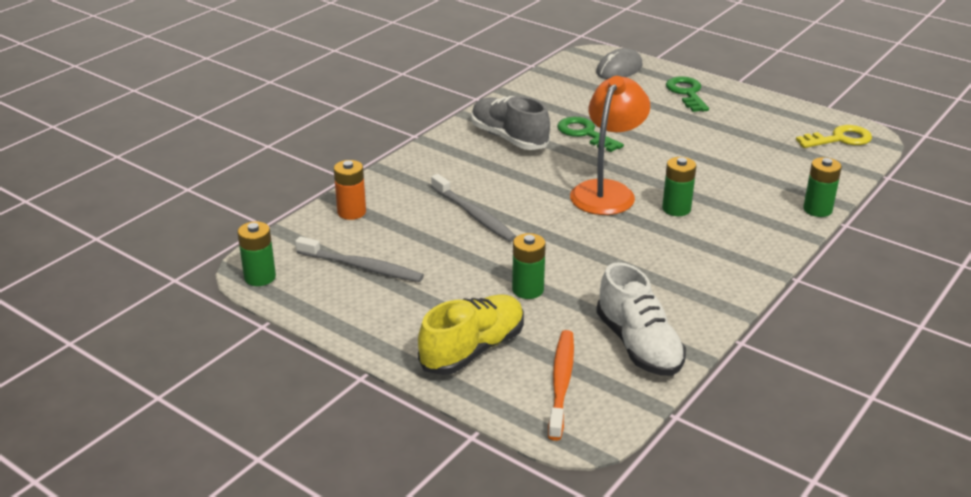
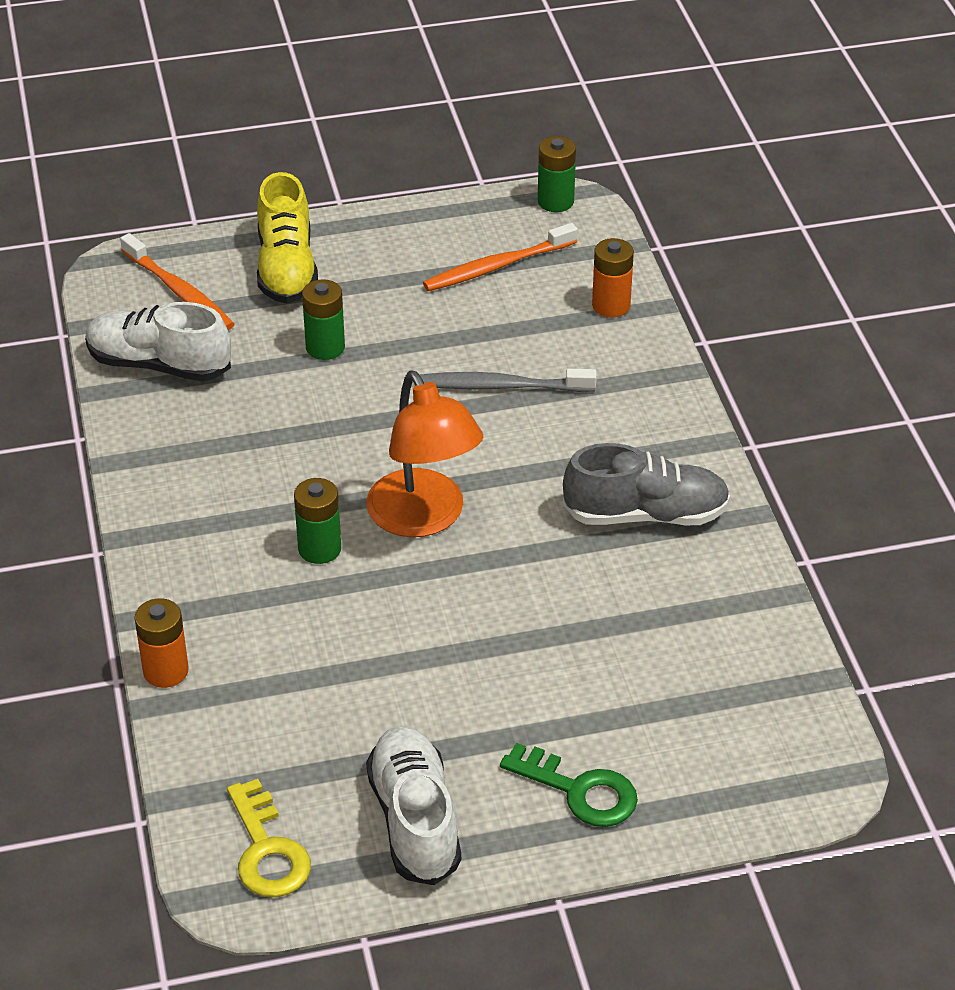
camera: 130 degrees right, 10 degrees up
(362, 267) = (497, 266): grey toothbrush -> orange toothbrush
(585, 134) = (580, 592): green key -> none
(619, 69) = (740, 771): grey mouse -> none
(765, 117) = (414, 820): none -> white shoe
(817, 209) = (166, 671): green battery -> orange battery
(839, 139) = (267, 850): yellow key -> yellow key turned 45 degrees counterclockwise

